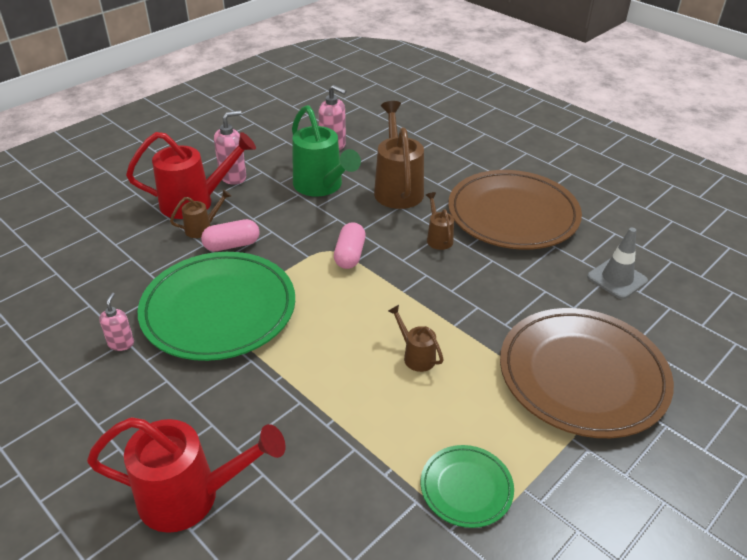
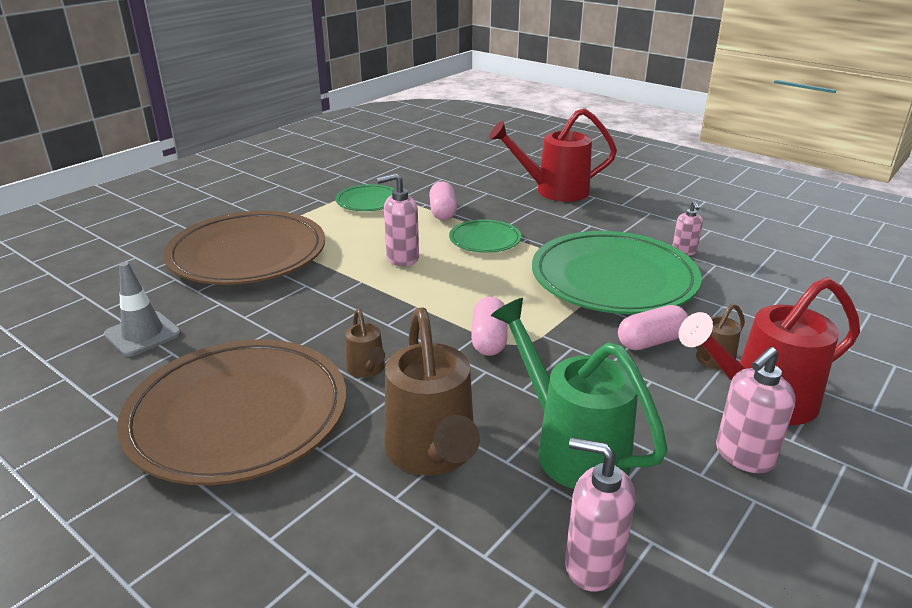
camera: 175 degrees right, 10 degrees down
(323, 381) = (485, 240): none -> green plate
(363, 448) = (443, 212): none -> pink capsule
(416, 356) = (402, 258): brown watering can -> pink soap dispenser

